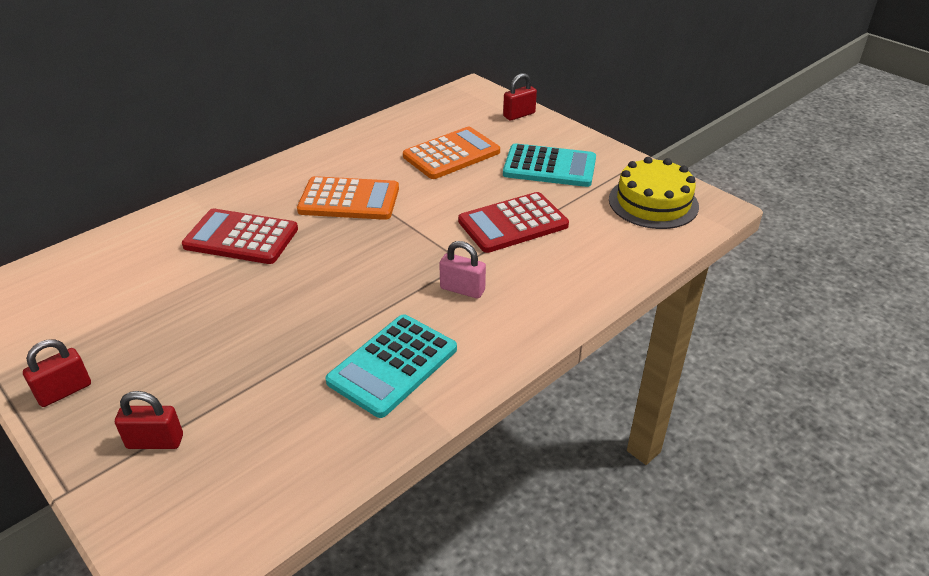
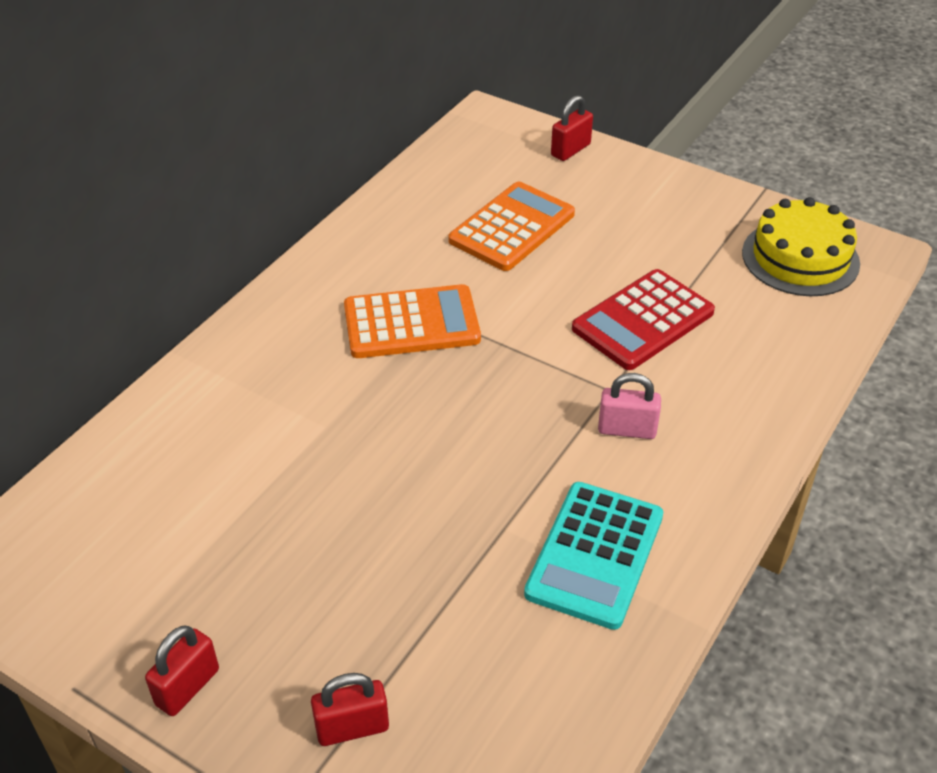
camera: 15 degrees left, 5 degrees up
(241, 238) = (296, 409): red calculator -> none
(549, 167) = (648, 226): turquoise calculator -> none

